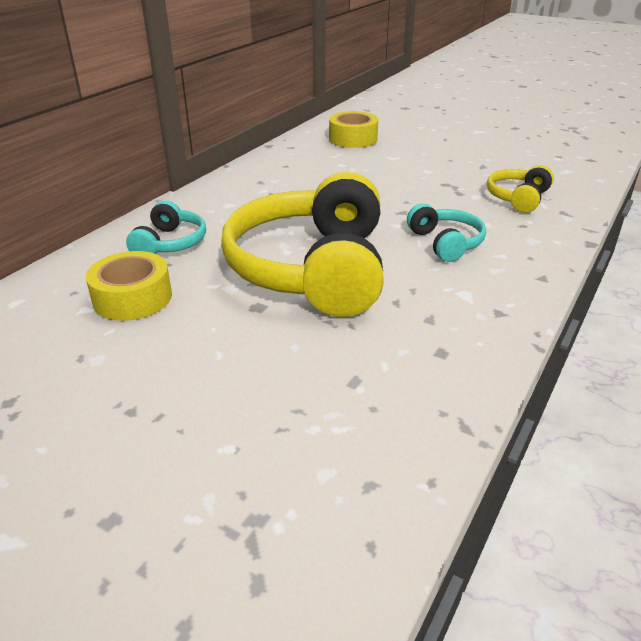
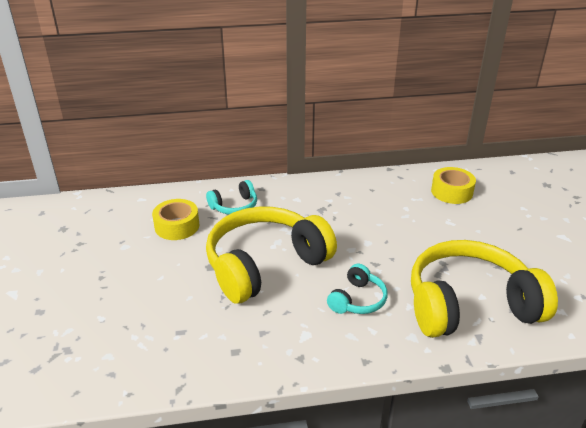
camera: 50 degrees right, 0 degrees up
(518, 198) = (469, 305): yellow headphones -> yellow headphones, size x2.19

